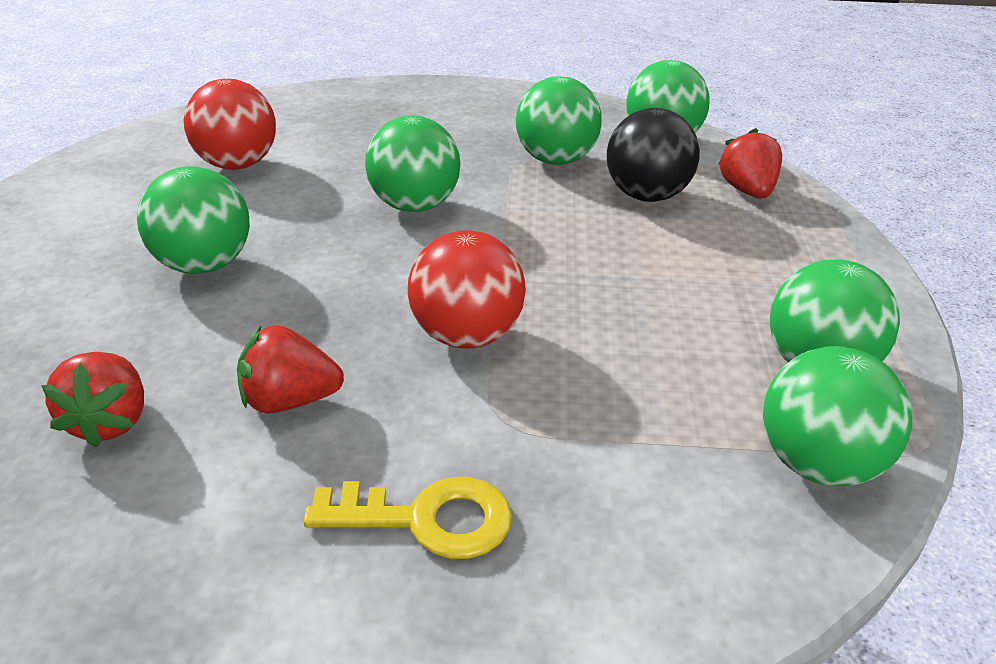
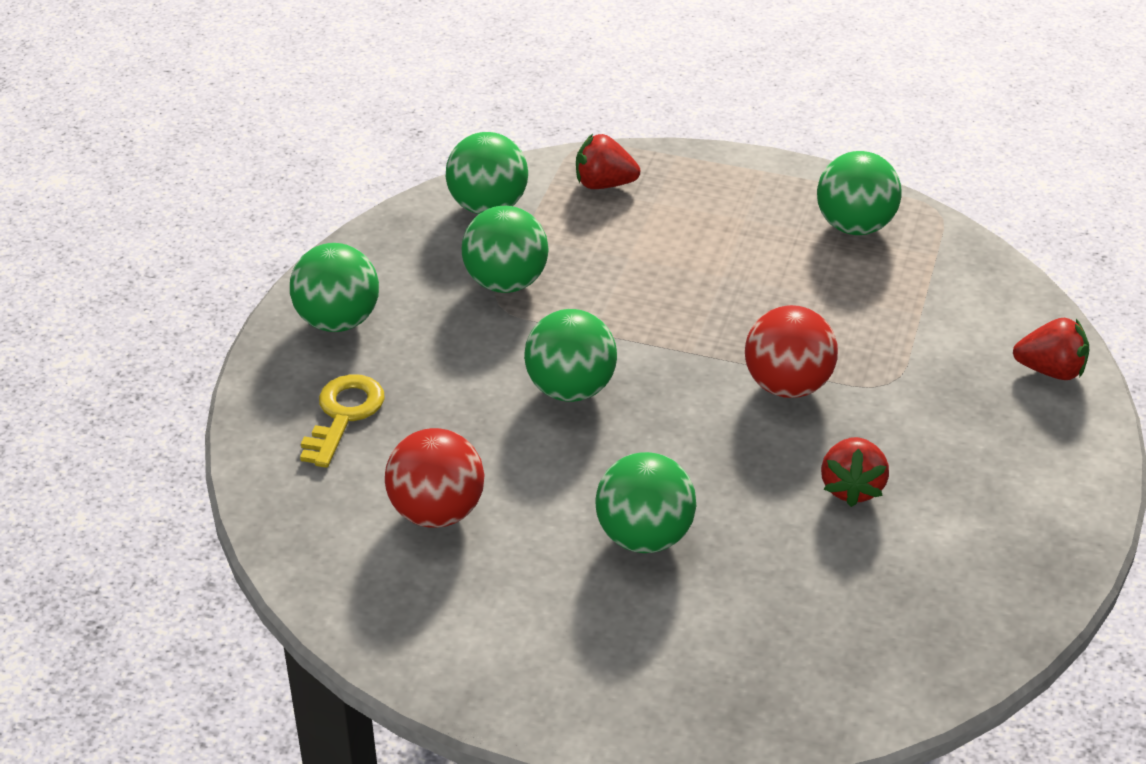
camera: 75 degrees left, 5 degrees up
(109, 422) = (862, 587): red strawberry -> red strawberry (1050, 371)
(427, 519) = (977, 430): yellow key -> yellow key (343, 415)
(646, 196) = (595, 243): black ball -> none
(818, 464) = (948, 257): green ball -> green ball (338, 321)

